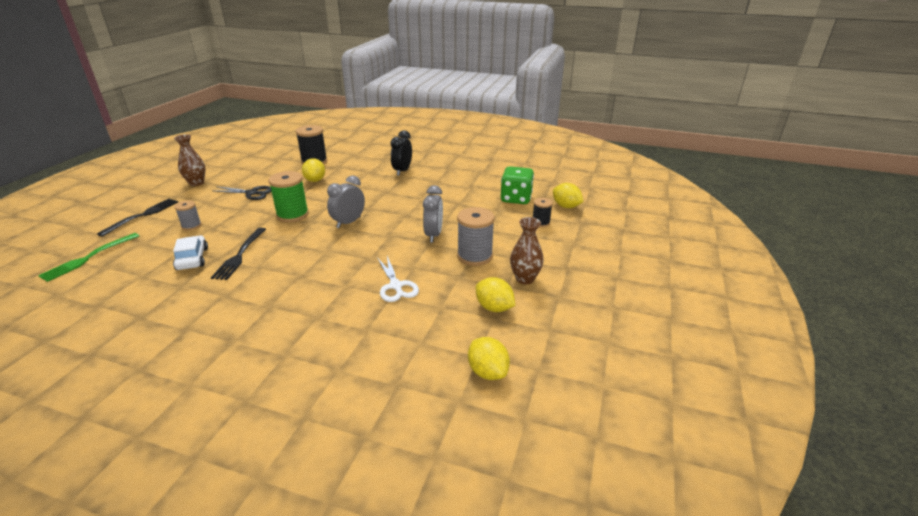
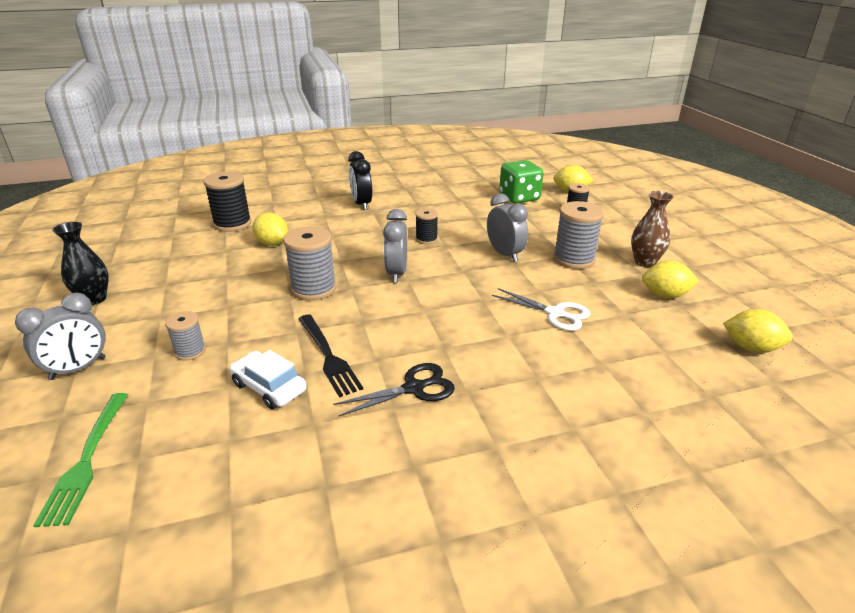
camera: 35 degrees left, 0 degrees up
(143, 215) = (78, 369): black fork -> grey clock
(196, 183) = (94, 299): brown vase -> black vase
(251, 193) = (209, 284): black scissors -> black scissors (414, 388)
(292, 215) = (313, 289): green spool -> grey spool
(402, 207) = (426, 239): none -> black spool

